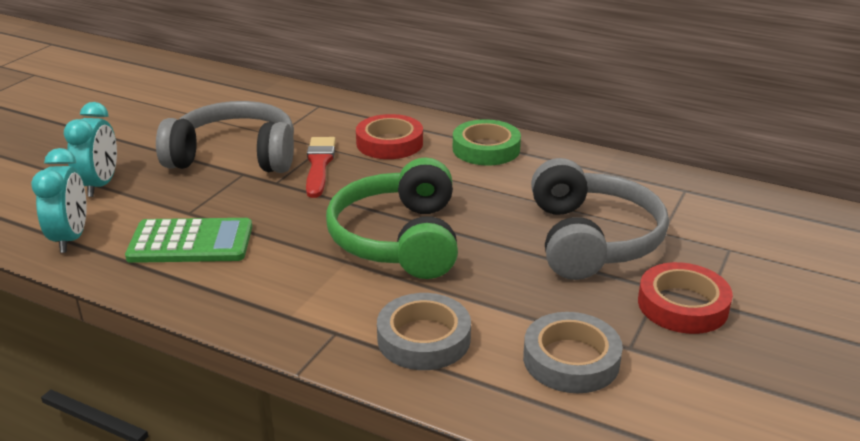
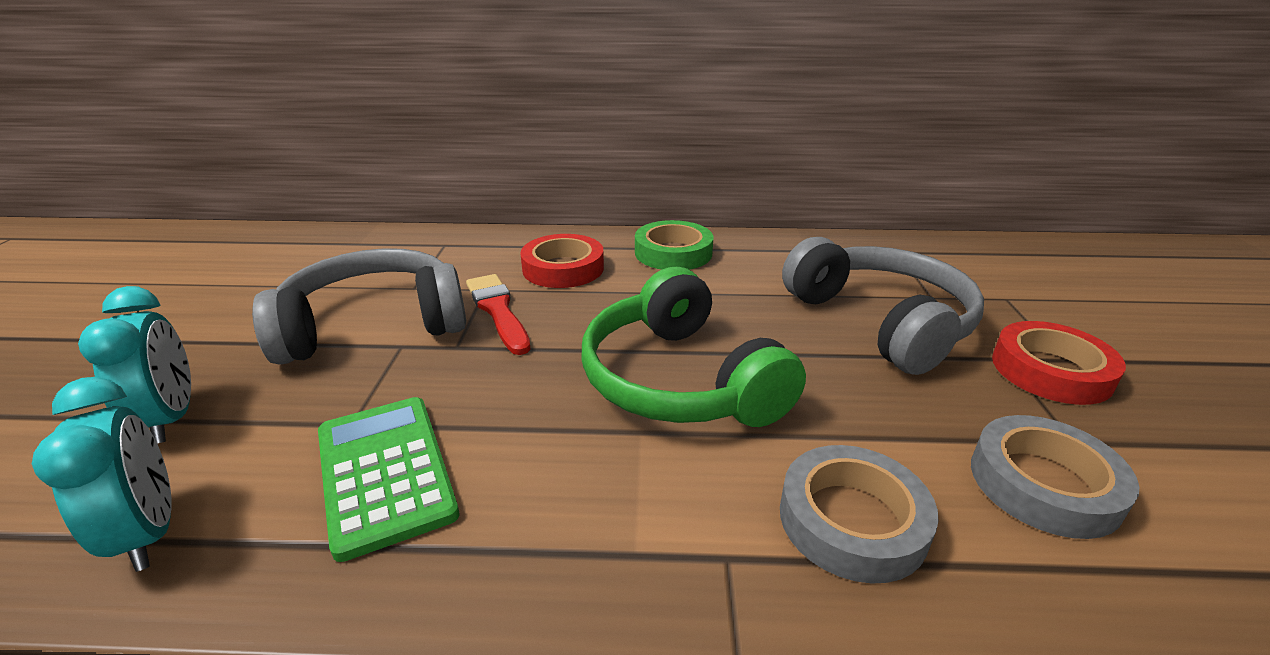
camera: 25 degrees left, 0 degrees up
(191, 242) = (384, 472): green calculator -> green calculator turned 90 degrees counterclockwise

